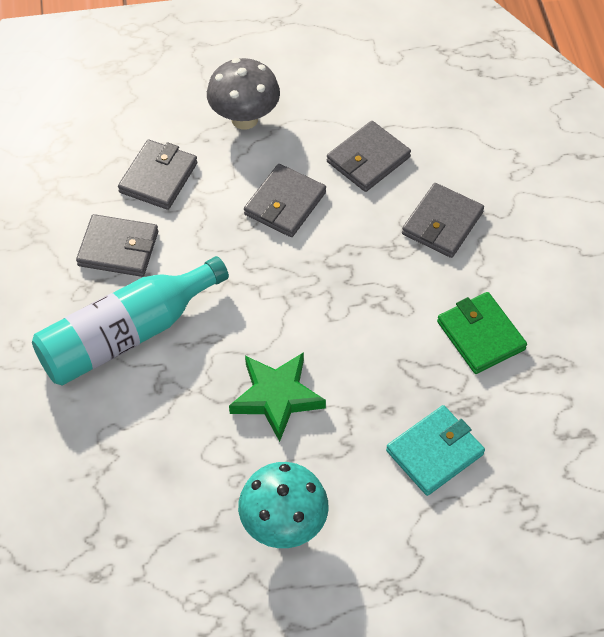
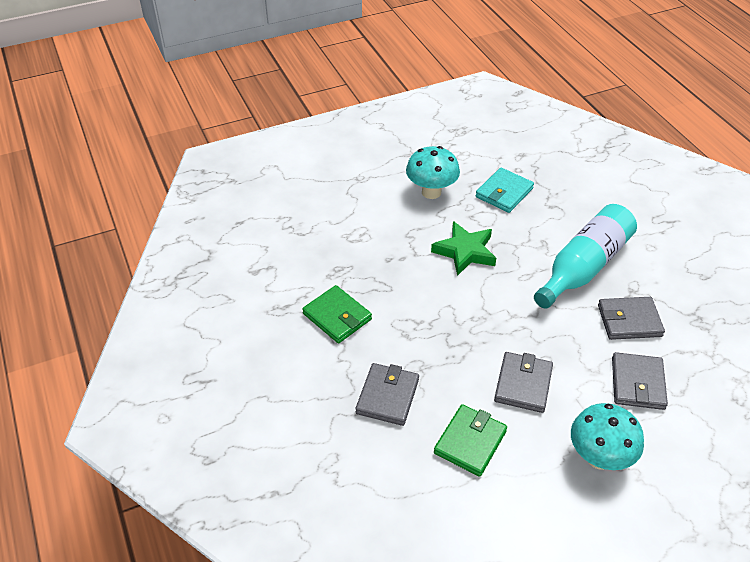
camera: 165 degrees right, 10 degrees down
(244, 119) = (599, 458): grey mushroom -> turquoise mushroom
(368, 159) = (470, 442): grey wallet -> green wallet
(435, 452) = (352, 242): turquoise wallet -> turquoise wallet (504, 193)

